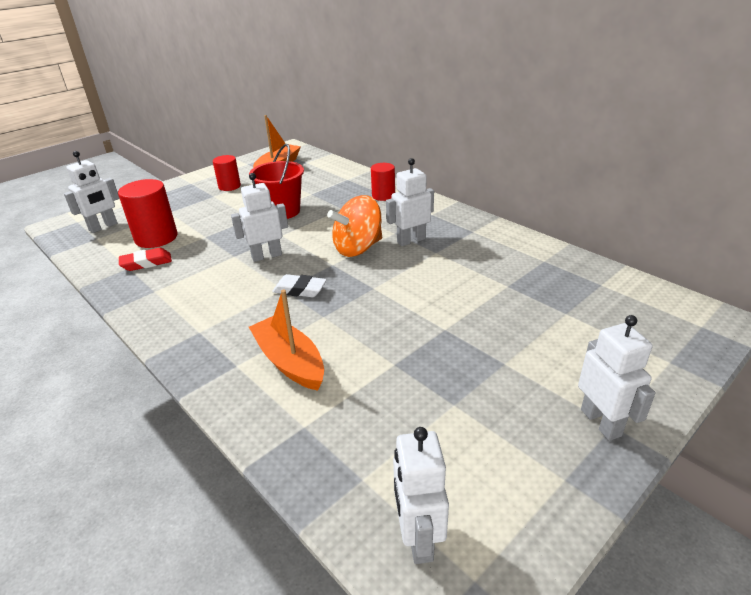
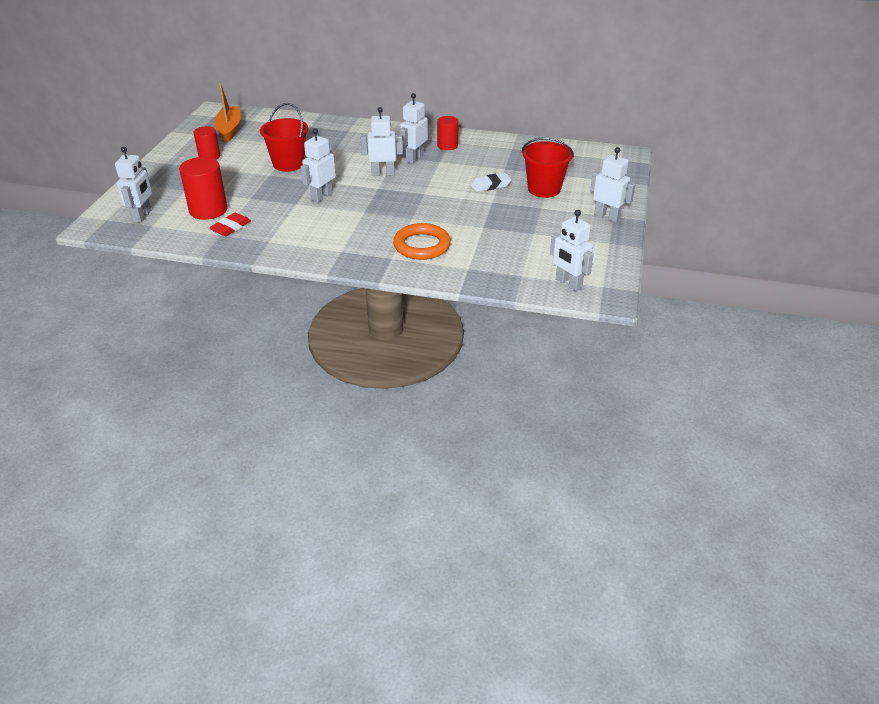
camera: 35 degrees left, 5 degrees up
(289, 361) = (422, 245): orange boat -> orange ring
(300, 290) = (376, 209): white eraser -> white eraser (490, 185)
(358, 248) = (383, 173): orange spinning top -> white robot
(383, 196) = (355, 132): red cylinder -> red cylinder (447, 145)
(536, 335) = (544, 189): none -> red bucket

